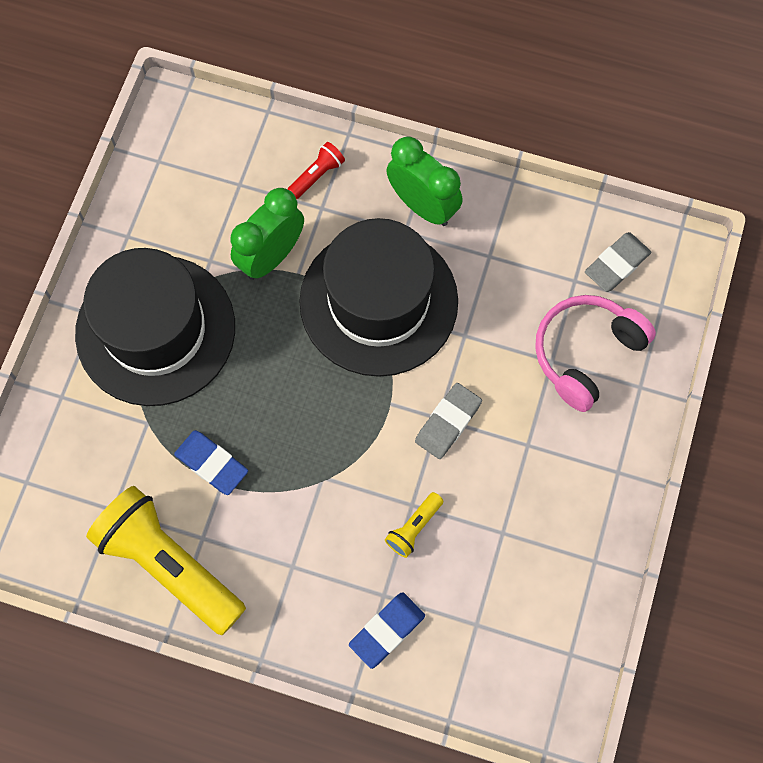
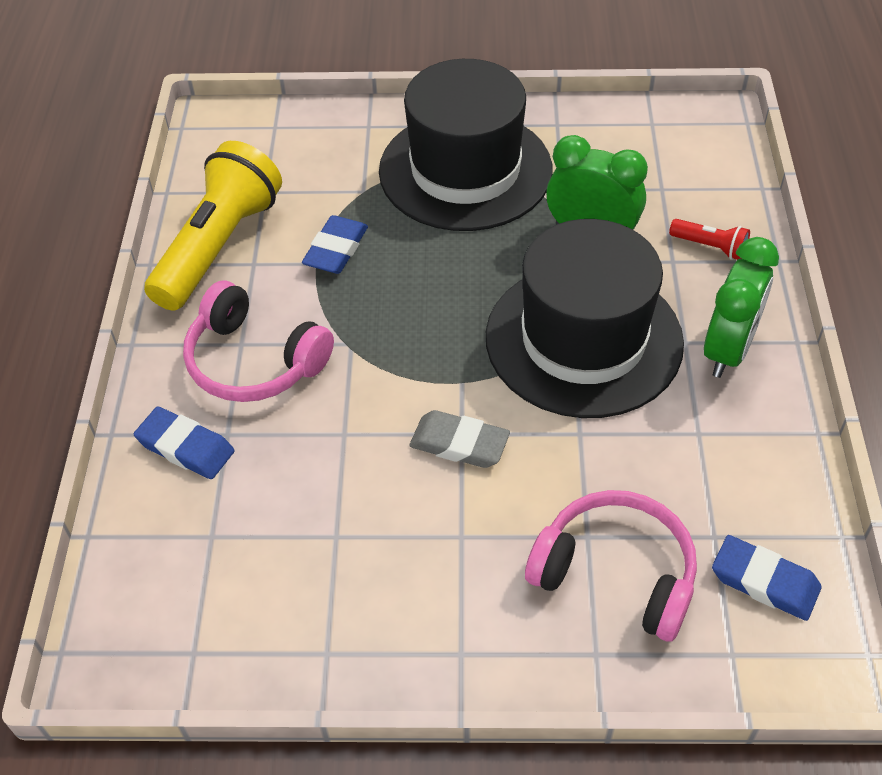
camera: 75 degrees right, 20 degrees down
(316, 559) = (254, 361): none -> pink headphones
(414, 528) = (316, 442): yellow flashlight -> none
(616, 264) = (764, 581): grey eraser -> blue eraser

